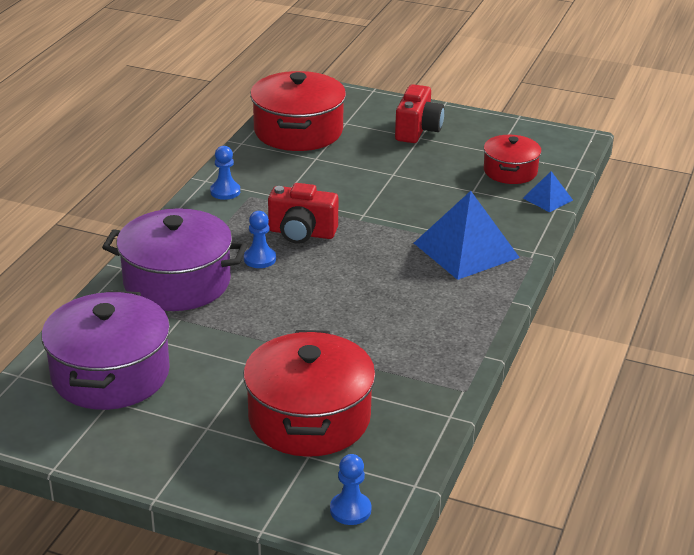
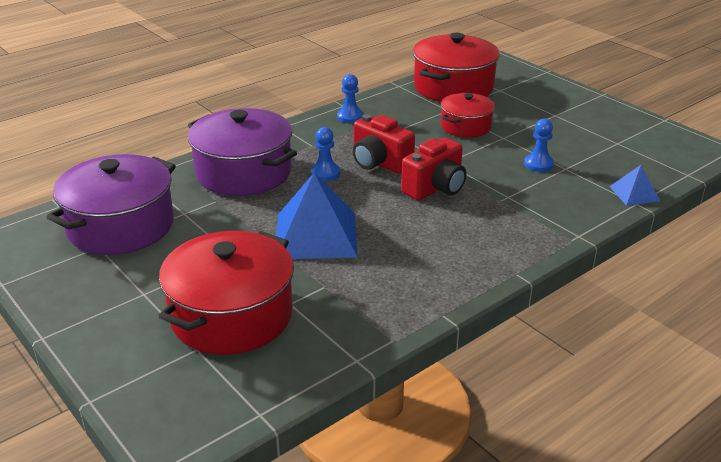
camera: 30 degrees right, 0 degrees up
(350, 510) = (180, 414): blue pawn -> blue pawn (538, 164)
(417, 130) = (558, 109): red camera -> red camera (435, 188)
(466, 250) = (512, 216): blue pyramid -> blue pyramid (316, 235)
(510, 171) = (617, 161): red pot -> red pot (466, 126)

